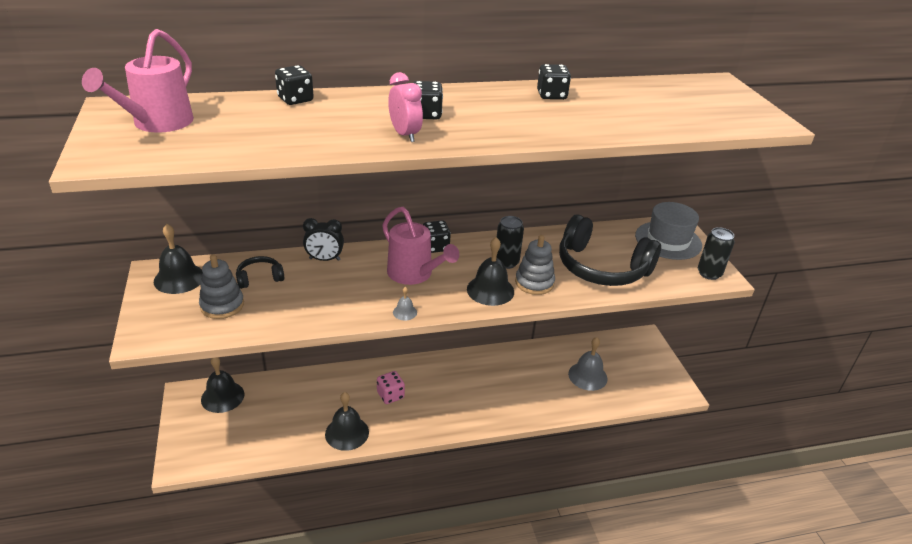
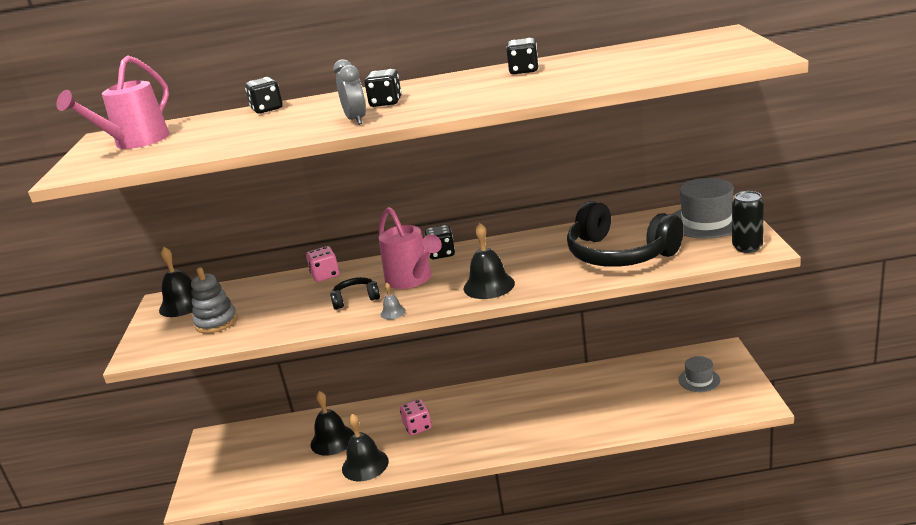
camera: 15 degrees right, 10 degrees down
(222, 397) = (246, 438): black bell -> black bell (332, 440)
(259, 278) = (258, 297): black headphones -> black headphones (356, 299)
(324, 259) = (325, 275): black clock -> pink dice
(405, 135) = (356, 120): pink clock -> grey clock
(506, 262) = (513, 260): black can -> none
(534, 283) = (539, 275): grey stacking toy -> none
(587, 376) = (645, 395): grey bell -> none
(629, 364) = (699, 380): none -> grey hat

